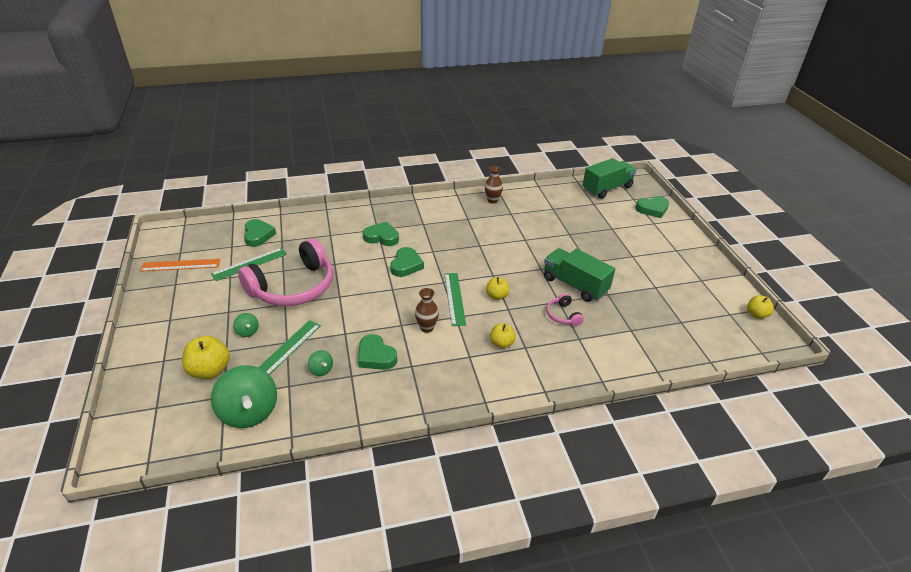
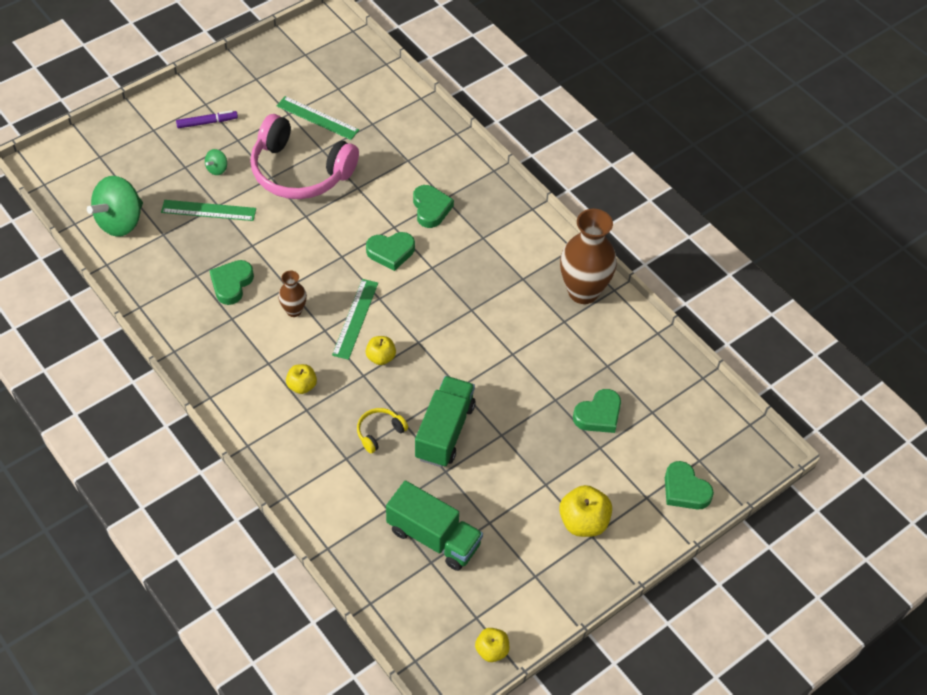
camera: 65 degrees right, 15 degrees up
(181, 265) = (285, 66): orange ruler -> none
(191, 324) = (207, 122): none -> purple marker
(210, 370) = (156, 168): yellow apple -> yellow apple (583, 522)
(258, 235) = (369, 99): green heart -> green heart (598, 415)
(321, 370) = (193, 249): green spinning top -> none
(454, 298) = (355, 318): green ruler -> green ruler turned 45 degrees counterclockwise
(492, 200) = (583, 291): brown vase -> brown vase, size x2.01
(563, 315) = (379, 432): pink headphones -> yellow headphones
(607, 189) = (706, 420): green truck -> green truck (434, 537)

